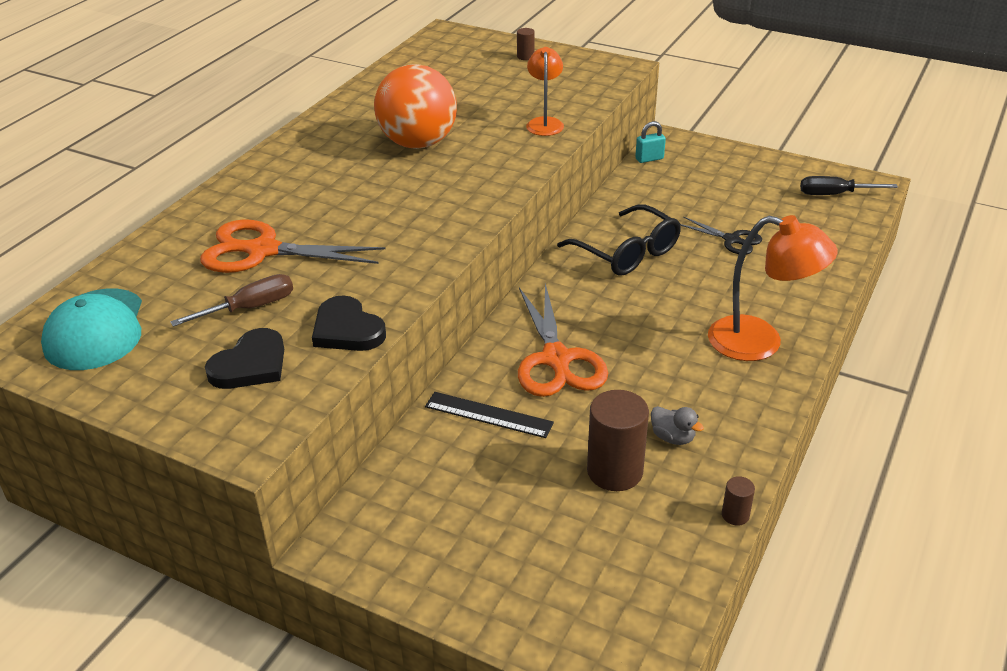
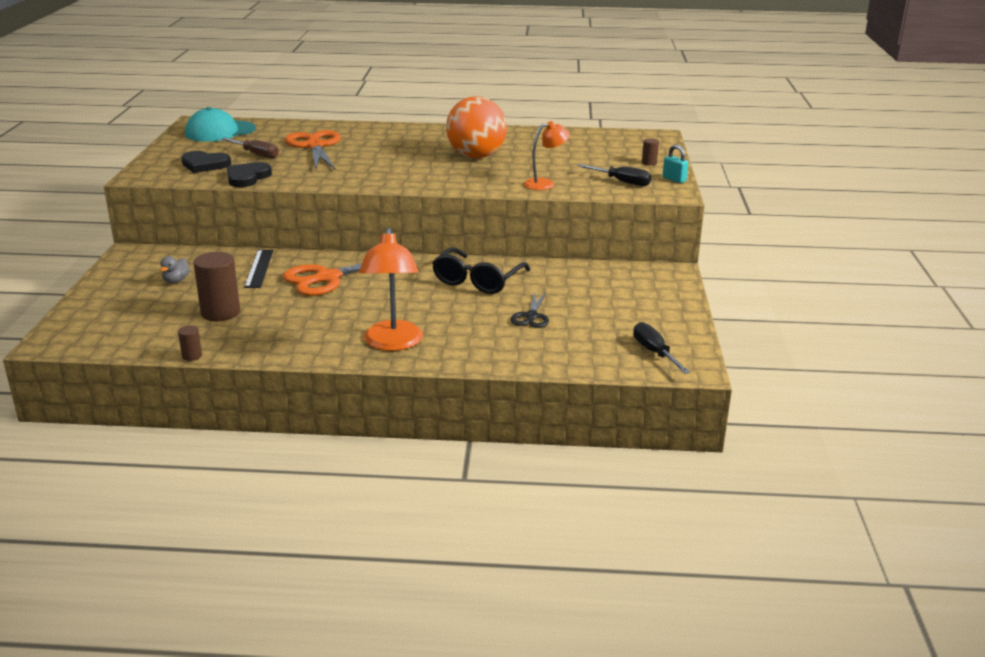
camera: 65 degrees right, 10 degrees down
(570, 83) = (622, 182): none -> black screwdriver
(649, 159) = (629, 269): turquoise padlock -> turquoise padlock (674, 179)
(673, 437) = (263, 326): grey duck -> grey duck (176, 280)

